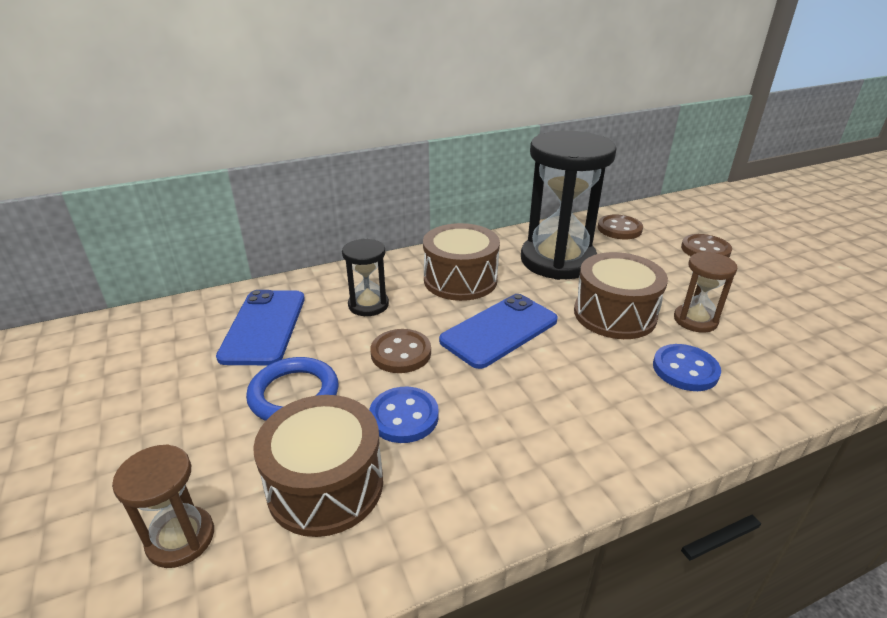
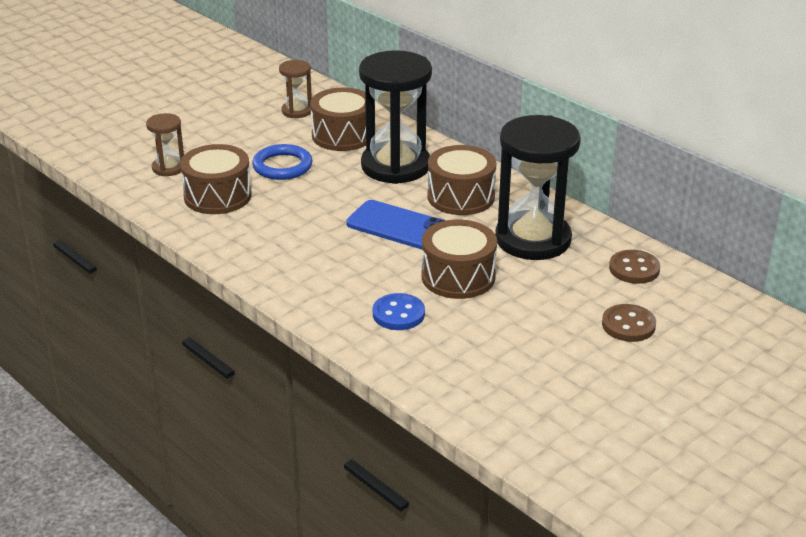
camera: 70 degrees right, 0 degrees up
(264, 327) = (343, 135): blue phone -> brown drum
(368, 305) = (395, 166): black hourglass -> black hourglass, size x2.09
(401, 353) = (345, 192): brown button -> none
(404, 416) = (283, 207): blue button -> none
(695, 320) = (477, 319): brown hourglass -> brown hourglass (297, 111)

